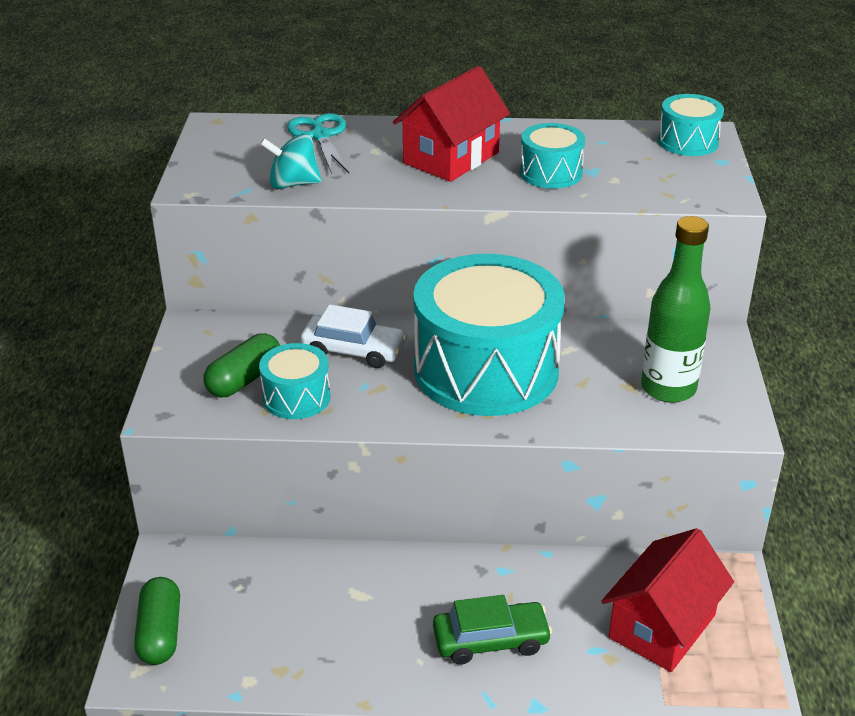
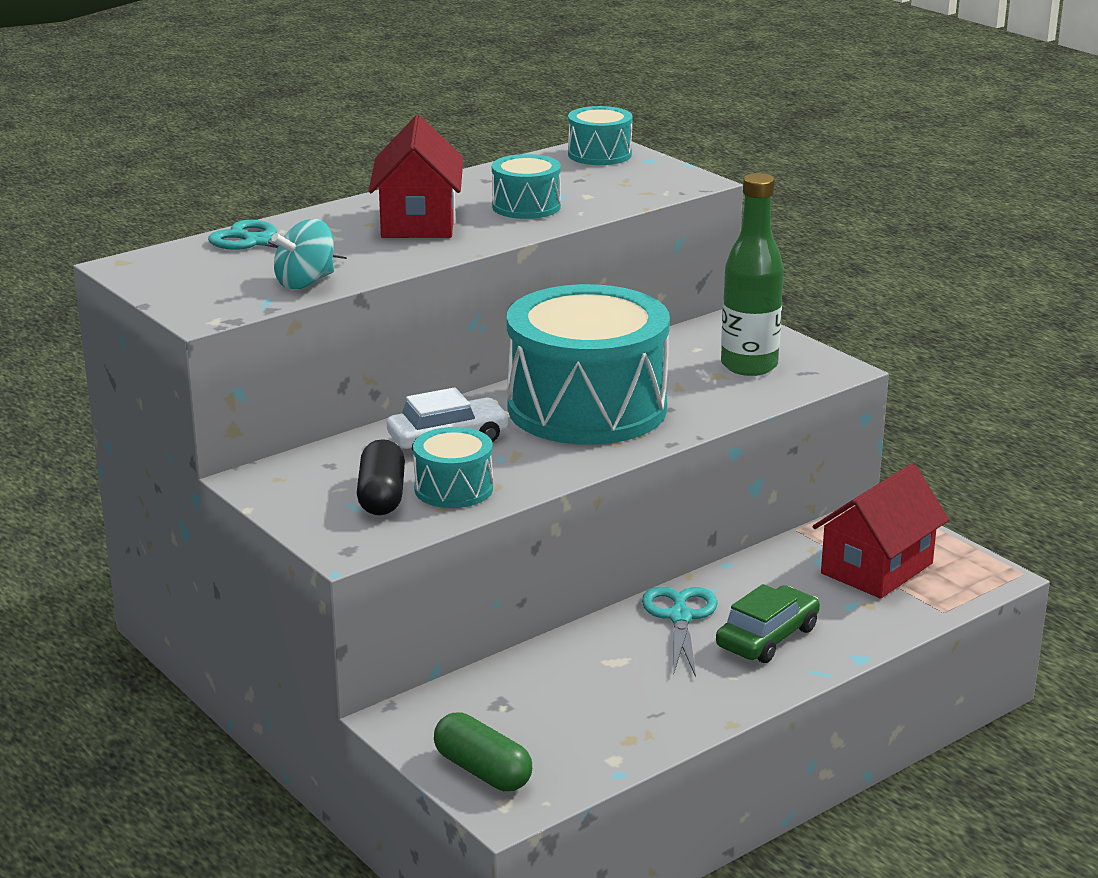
camera: 40 degrees left, 10 degrees down
(244, 379) = (381, 496): green capsule -> black capsule
(451, 582) = (680, 617): none -> turquoise scissors
(662, 626) = (876, 568): red house -> red house turned 45 degrees clockwise

